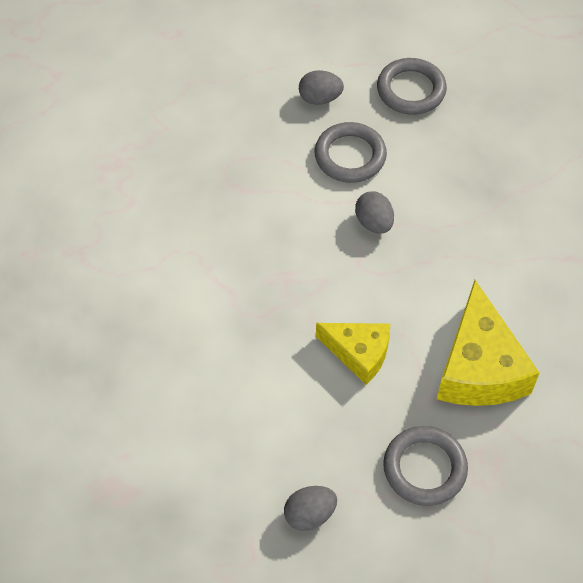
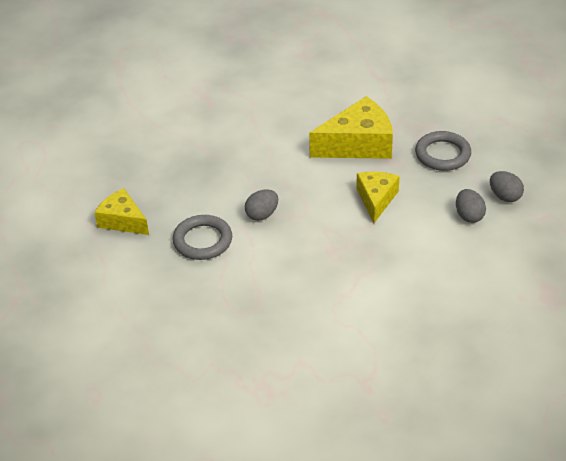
camera: 105 degrees left, 15 degrees down
(320, 98) = (147, 271): grey egg -> grey egg (469, 216)
(411, 90) = (123, 221): grey ring -> yellow cheese

